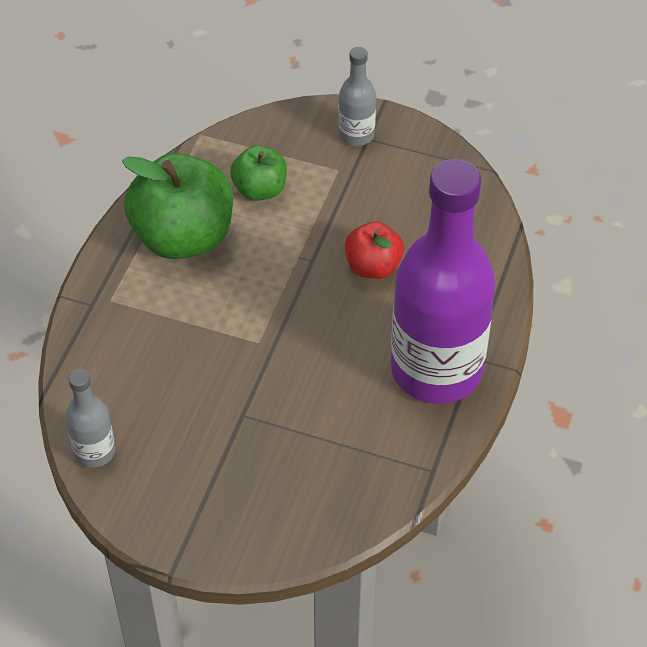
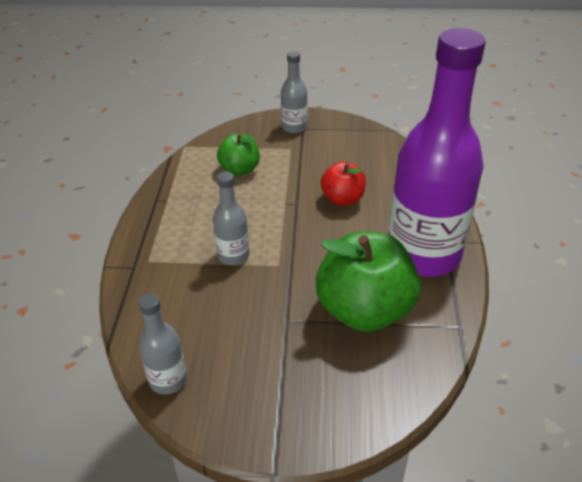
camera: 15 degrees left, 10 degrees down
(183, 237) = (193, 208): green apple -> green apple (364, 310)
(210, 317) = (233, 255): none -> grey bottle

